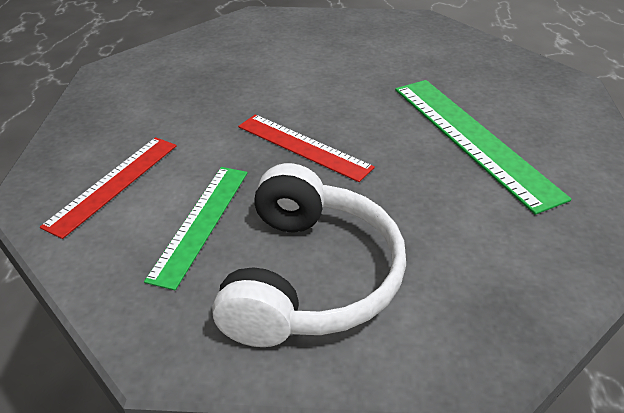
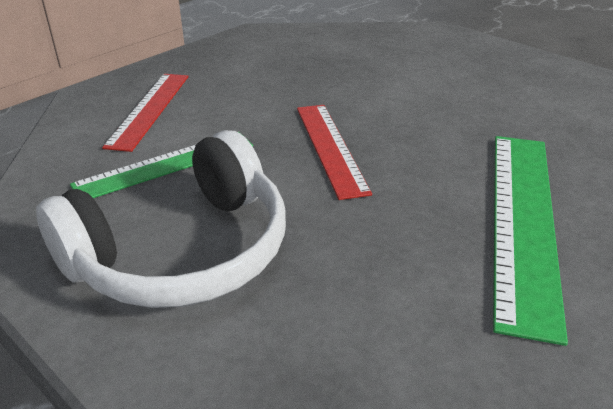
camera: 40 degrees right, 5 degrees down
(113, 184) = (149, 109): red ruler -> red ruler turned 60 degrees counterclockwise

